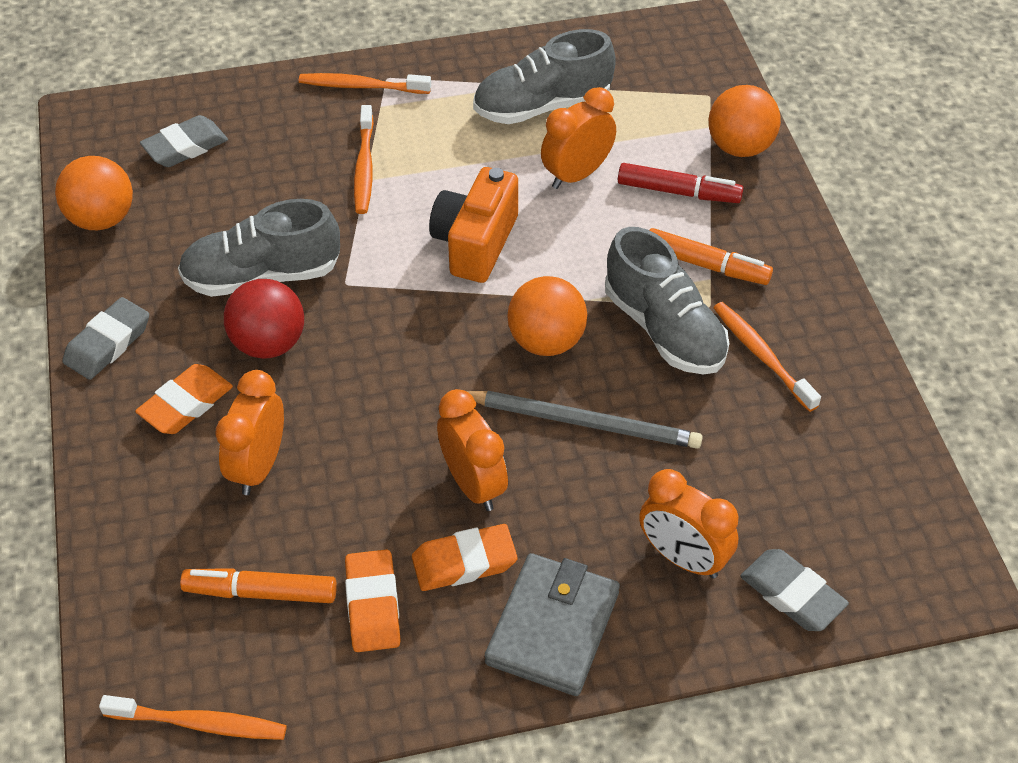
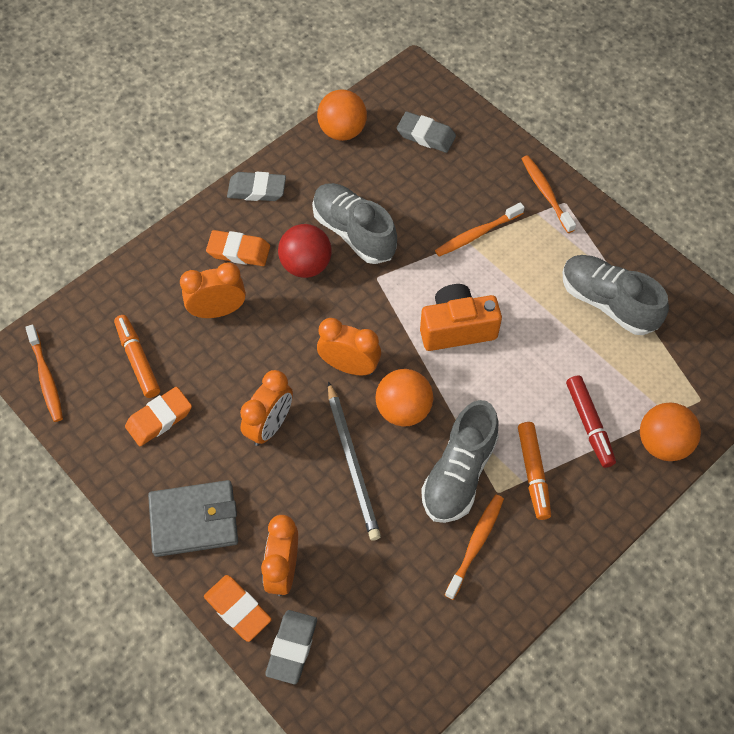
camera: 60 degrees right, 10 degrees up
(464, 562) = (213, 450): orange eraser -> orange eraser (238, 609)
(576, 174) = (559, 355): orange clock -> orange clock (349, 366)

